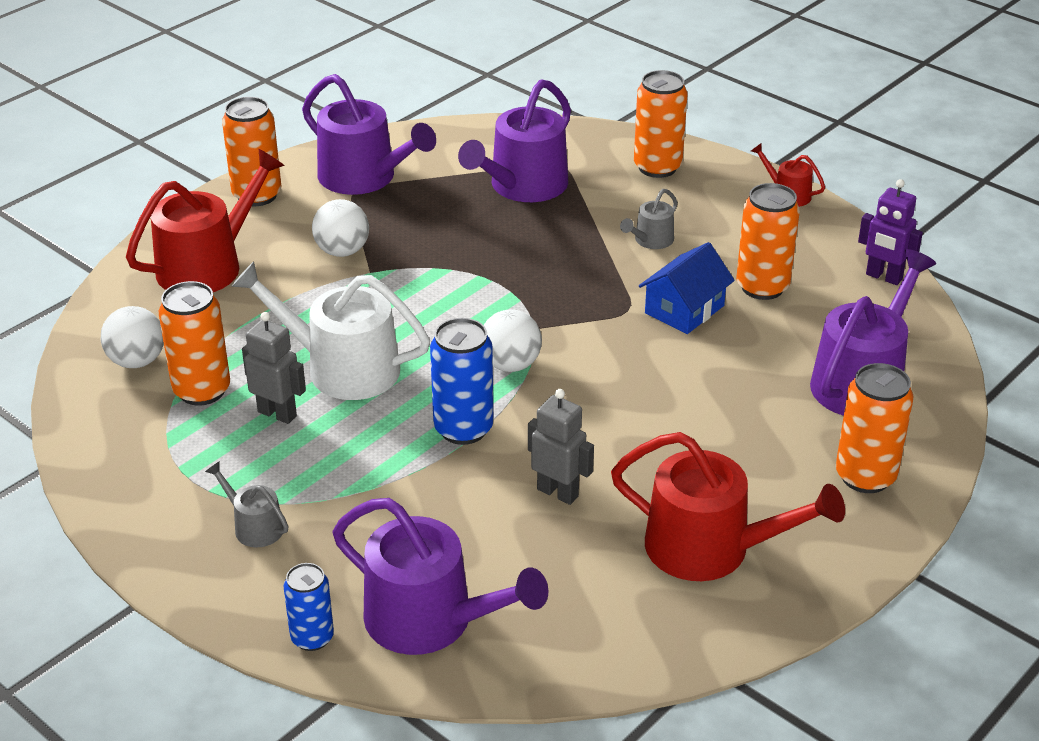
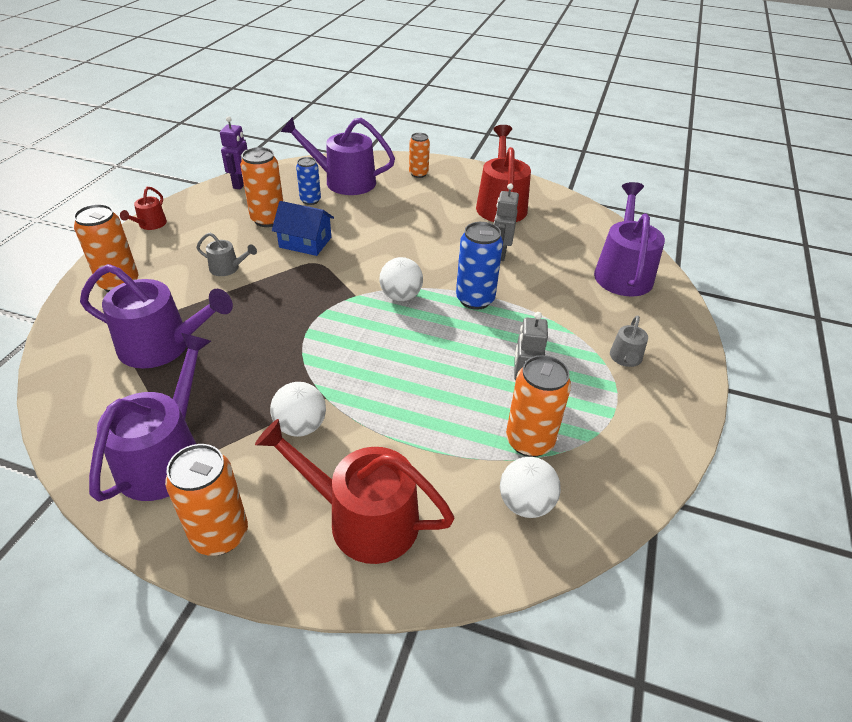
camera: 115 degrees left, 5 degrees up
(312, 638) = (673, 307): blue can -> blue can (310, 200)
(342, 368) = (453, 372): white watering can -> none
(865, 476) = (418, 174): orange can -> orange can, size x0.63

